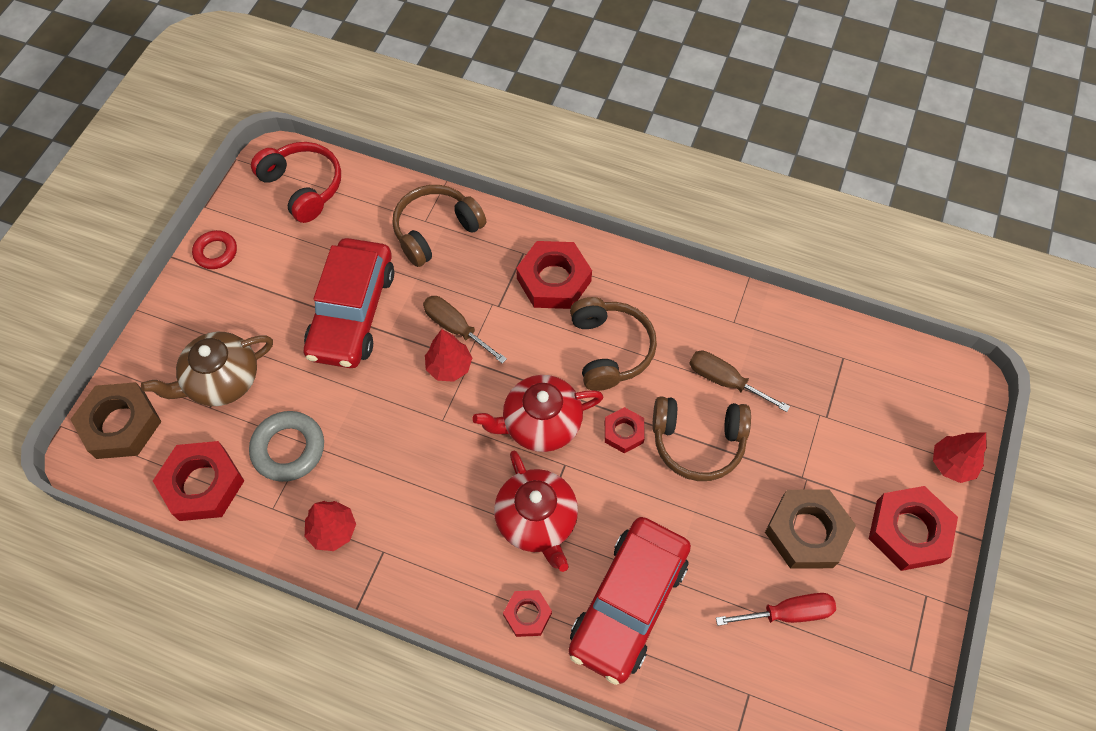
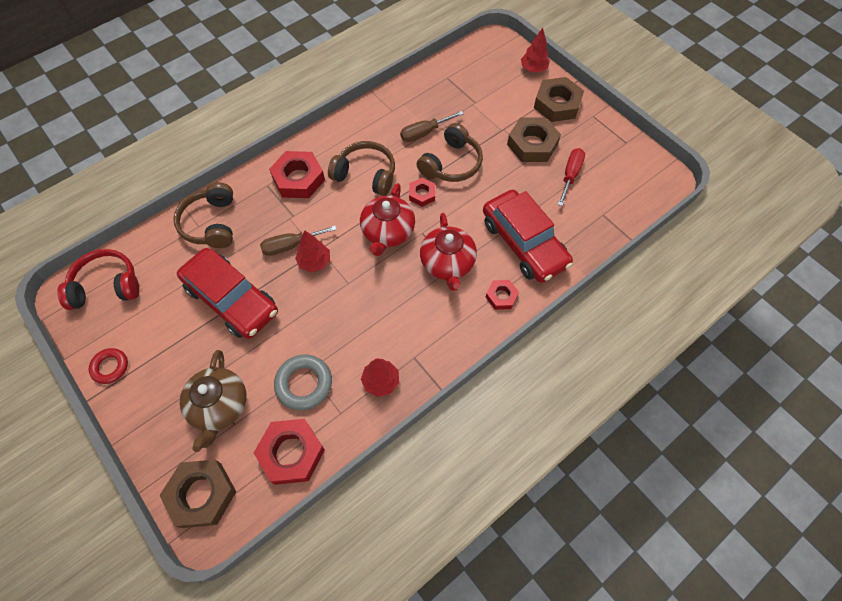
camera: 60 degrees left, 0 degrees up
(537, 520) = (447, 263): red teapot -> red teapot turned 75 degrees clockwise
(908, 531) = (557, 104): red nut -> brown nut

